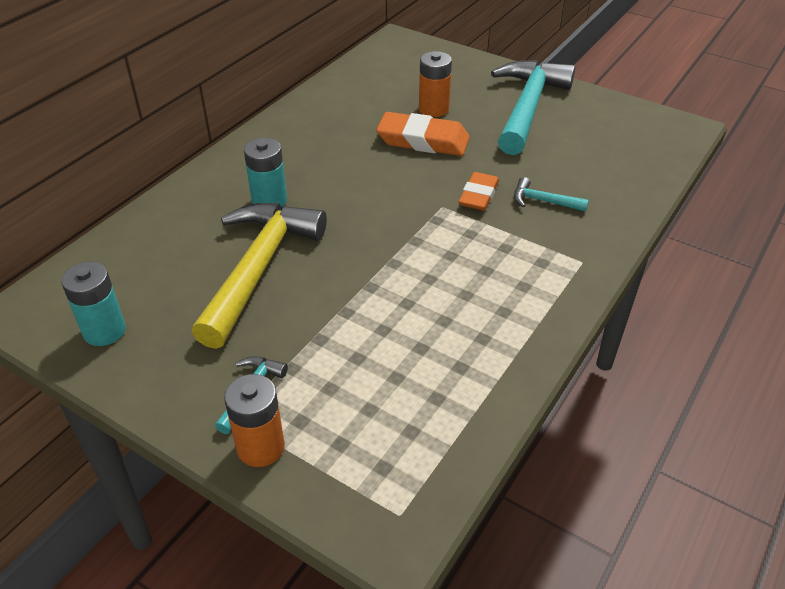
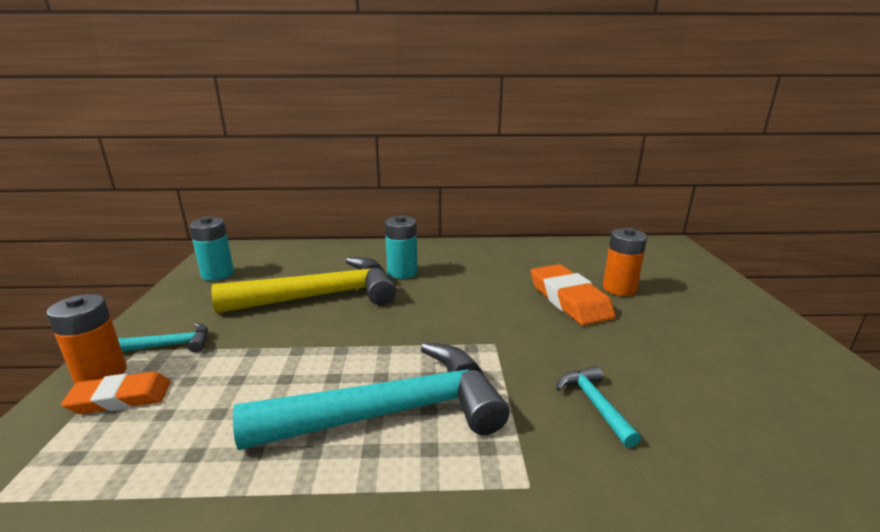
camera: 55 degrees right, 20 degrees down
(478, 195) = (539, 357): orange eraser -> orange eraser (121, 398)
(527, 107) = (724, 332): turquoise hammer -> turquoise hammer (393, 412)

